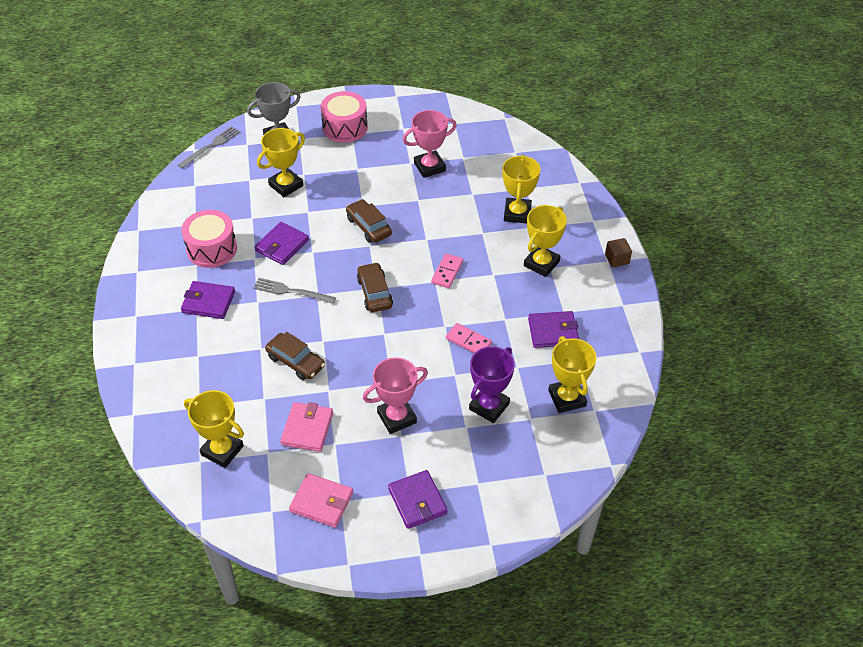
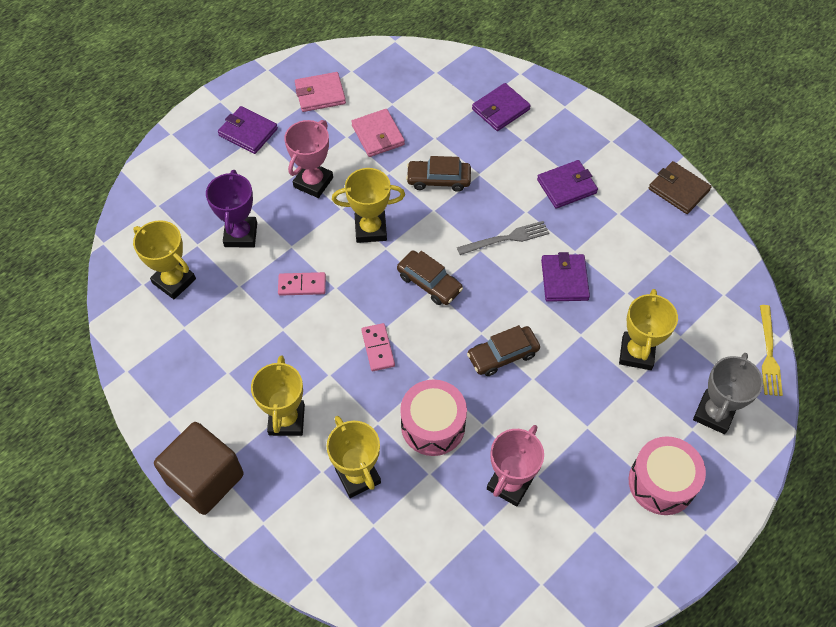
camera: 145 degrees right, 10 degrees up
(136, 256) = (678, 190): none -> brown wallet
(211, 146) = (768, 353): grey fork -> yellow fork
(212, 249) = (623, 236): pink drum -> pink drum (433, 425)
(222, 450) = (427, 87): yellow trophy -> yellow trophy (370, 229)
(369, 226) = (503, 355): brown car -> brown car turned 135 degrees clockwise
(553, 331) = (226, 342): purple wallet -> purple wallet (500, 109)
(617, 259) = (205, 478): brown cube -> brown cube, size x2.25

